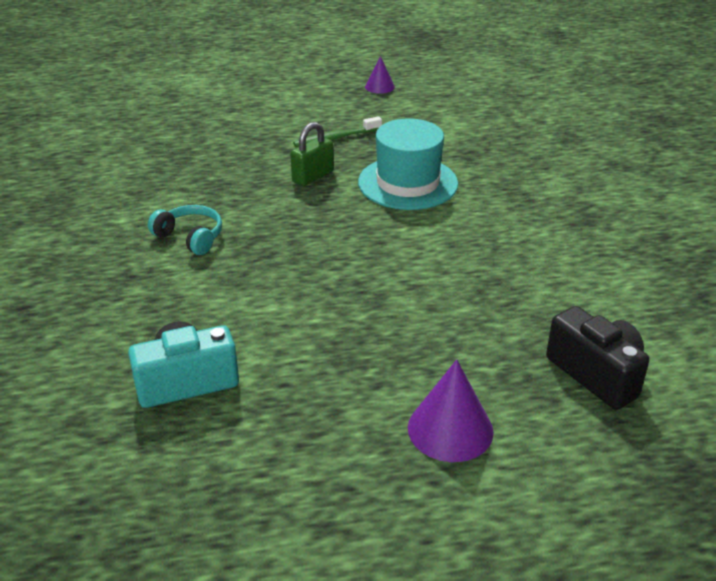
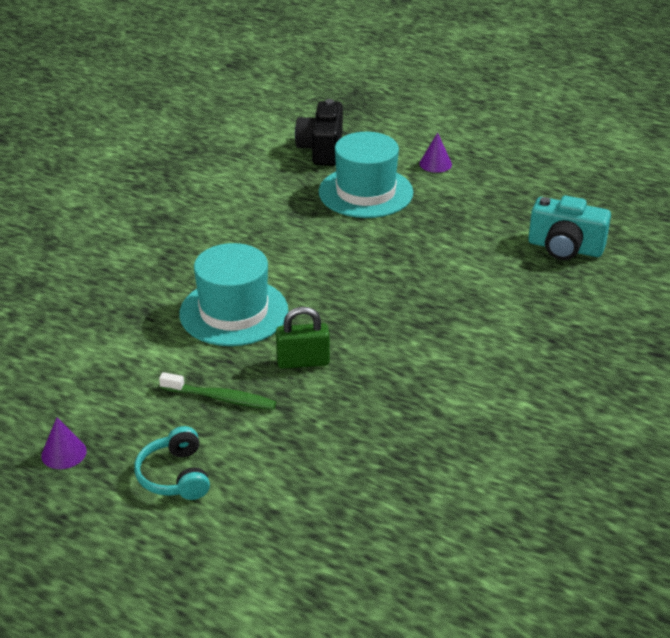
camera: 140 degrees left, 0 degrees up
(190, 237) = (475, 352): turquoise headphones -> turquoise headphones (175, 476)
(450, 429) = (435, 164): purple cone -> purple cone, size x0.59
(468, 341) = (365, 192): none -> turquoise hat

